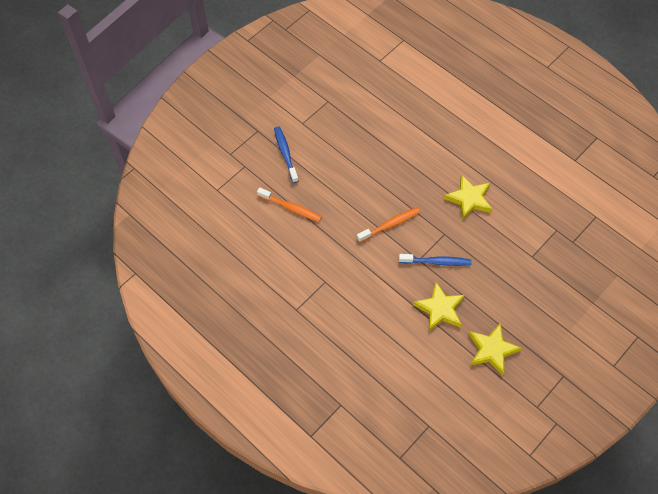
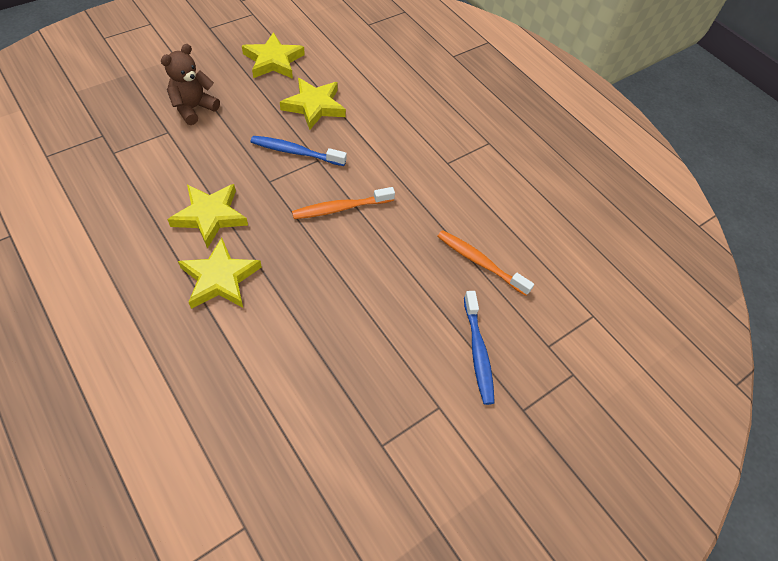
camera: 175 degrees left, 5 degrees down
(443, 162) = (220, 278): none -> yellow star
(526, 282) = (193, 108): none -> brown teddy bear

